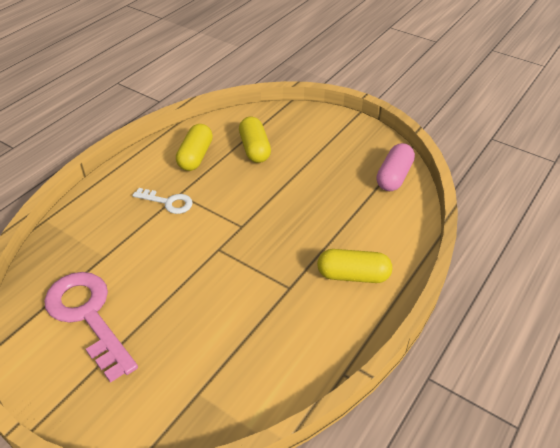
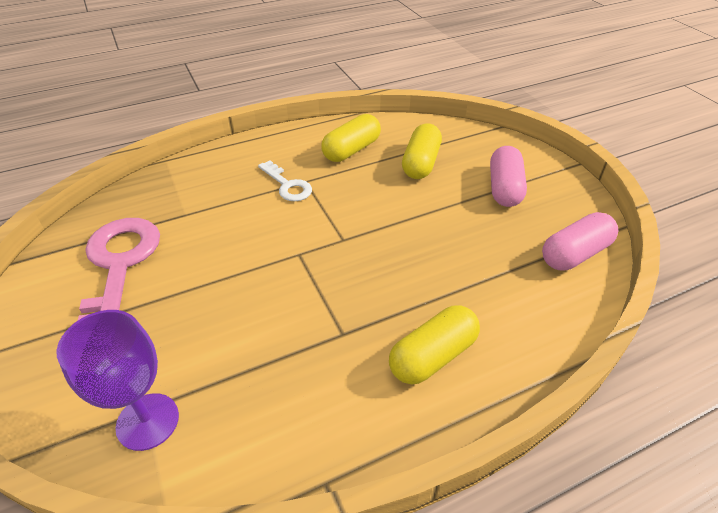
camera: 30 degrees right, 0 degrees up
(207, 398) = (147, 421): none -> purple goblet
(324, 147) = (504, 188): none -> pink capsule
(353, 275) = (432, 356): yellow capsule -> yellow capsule turned 75 degrees counterclockwise

